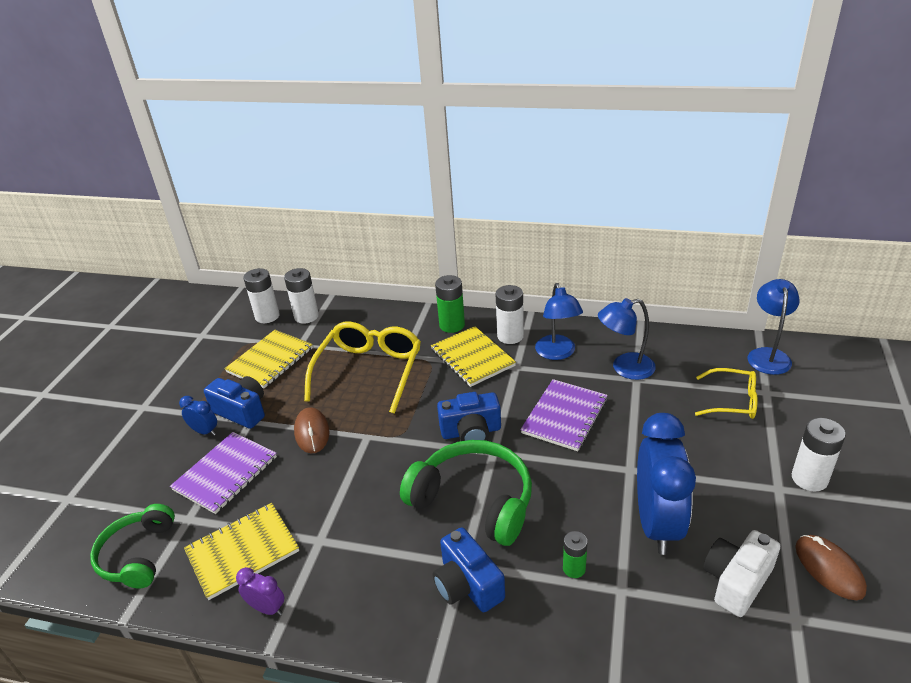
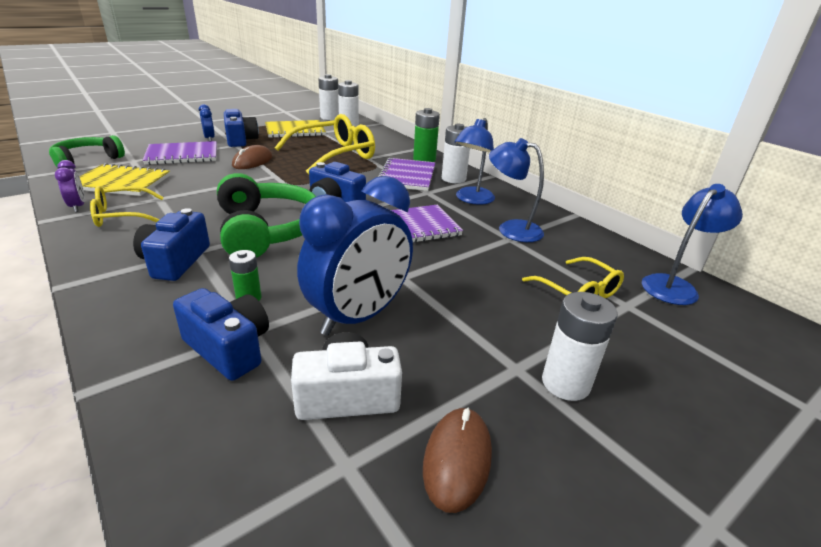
camera: 35 degrees right, 5 degrees down
(329, 583) = (122, 215): none -> yellow glasses
(472, 358) = (407, 176): yellow notebook -> purple notebook
(631, 613) = (229, 348): none -> blue camera

